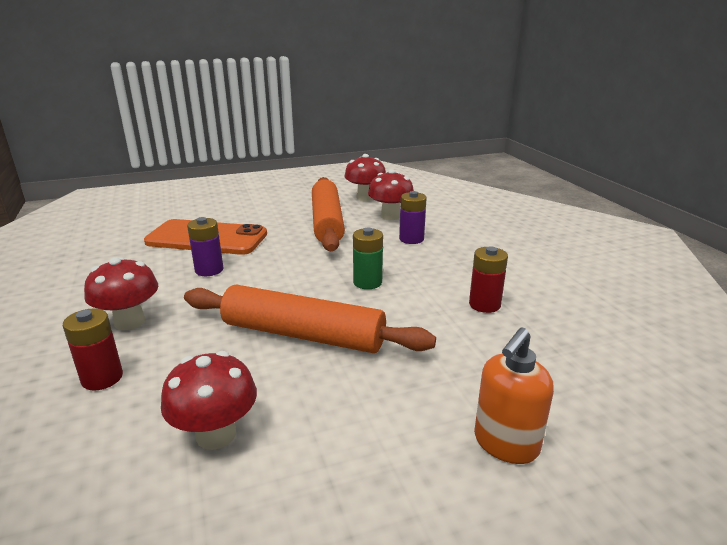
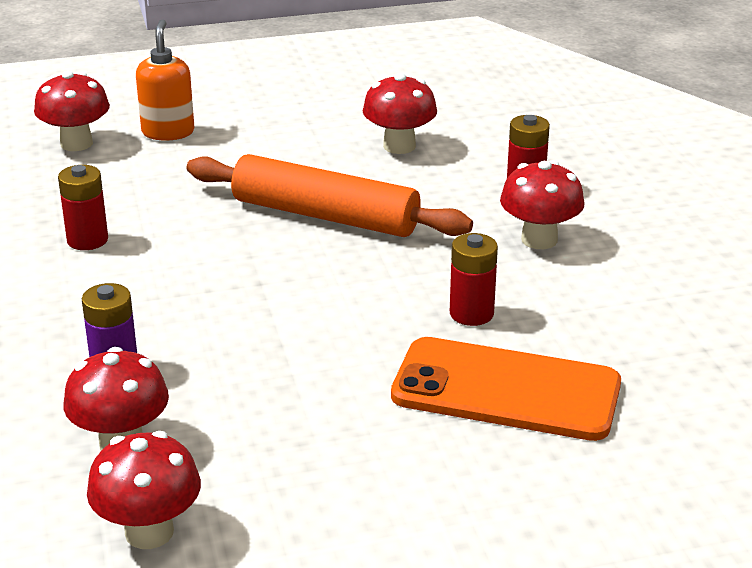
camera: 175 degrees left, 5 degrees up
(209, 270) = (471, 314): purple battery -> red battery
(327, 222) = (266, 429): orange rolling pin -> none
(367, 282) = (228, 280): green battery -> none
(505, 444) = (168, 132): orange soap dispenser -> orange soap dispenser turned 45 degrees counterclockwise
(596, 415) = (76, 143): none -> red mushroom

